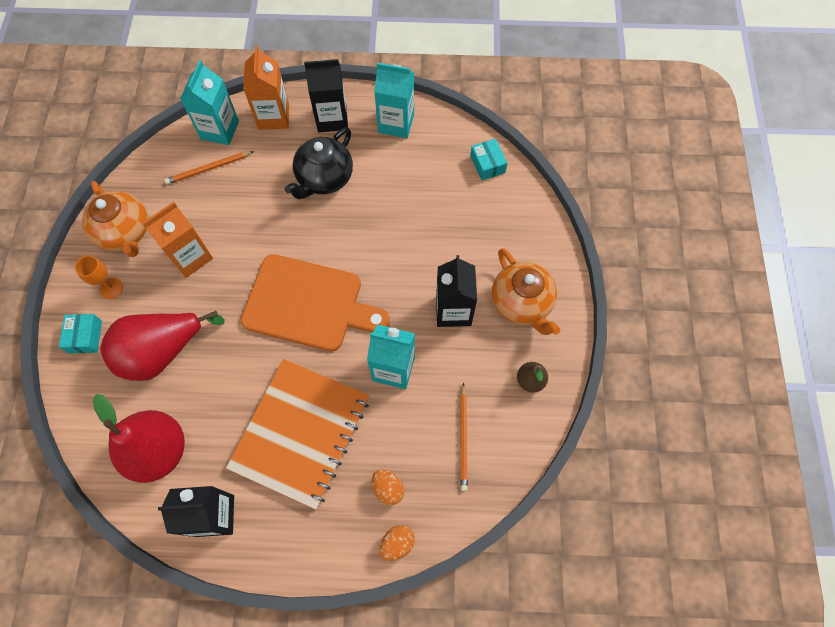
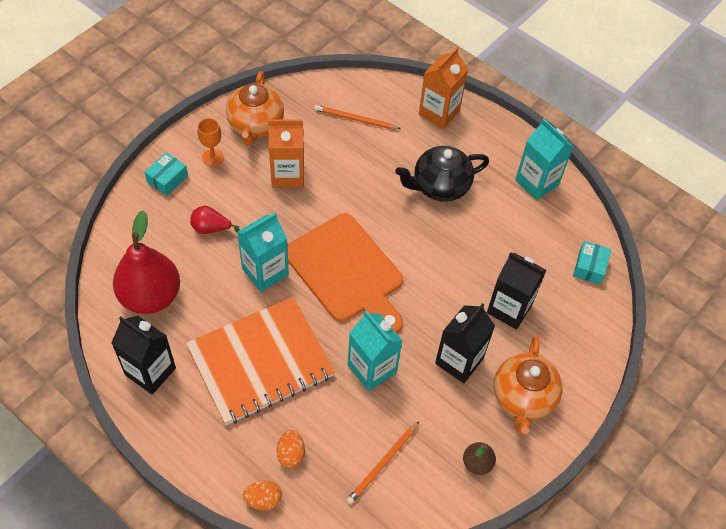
camera: 35 degrees right, 10 degrees down
(162, 352) = (211, 228): red pear -> red pear, size x0.46
(220, 130) = (388, 96): turquoise carton -> turquoise carton (265, 272)
(332, 119) = (485, 144): black carton -> black carton (509, 309)

